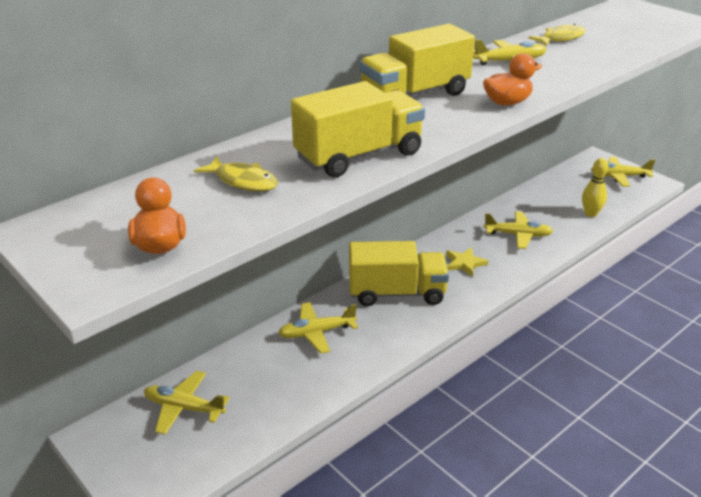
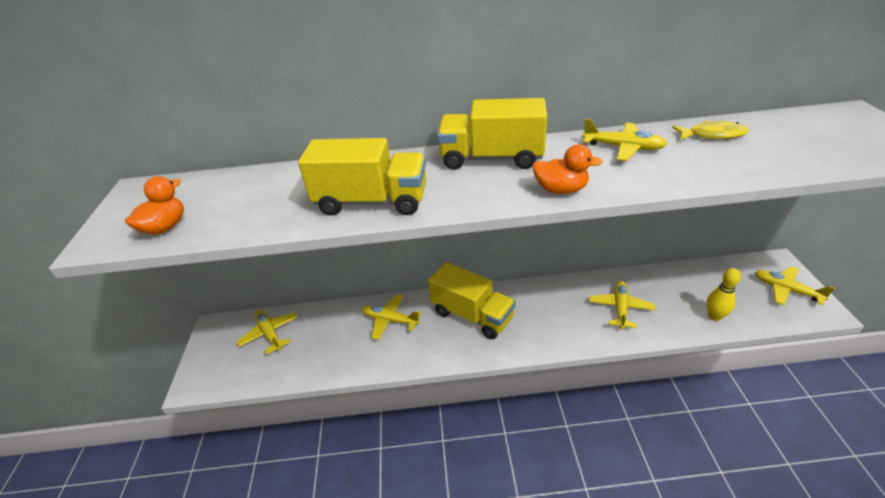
camera: 40 degrees right, 5 degrees up
(243, 181) = (274, 195): yellow fish -> none
(464, 263) = (548, 313): yellow star -> none
(518, 235) = (620, 308): yellow plane -> yellow plane turned 120 degrees counterclockwise

